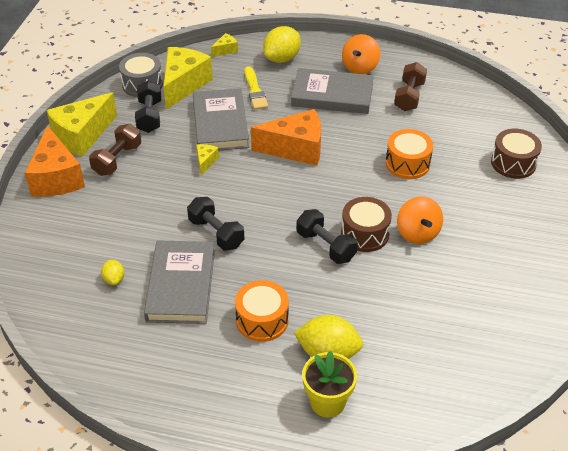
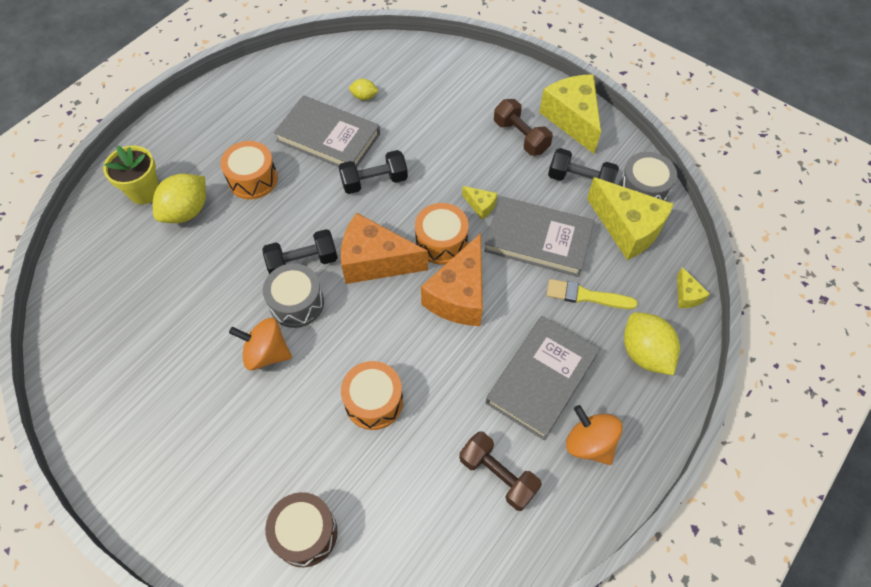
camera: 115 degrees right, 15 degrees up
(56, 178) = (516, 87): orange cheese -> orange cheese (375, 261)
(254, 172) = (441, 242): none -> orange drum
(365, 234) = (296, 303): brown drum -> grey drum

